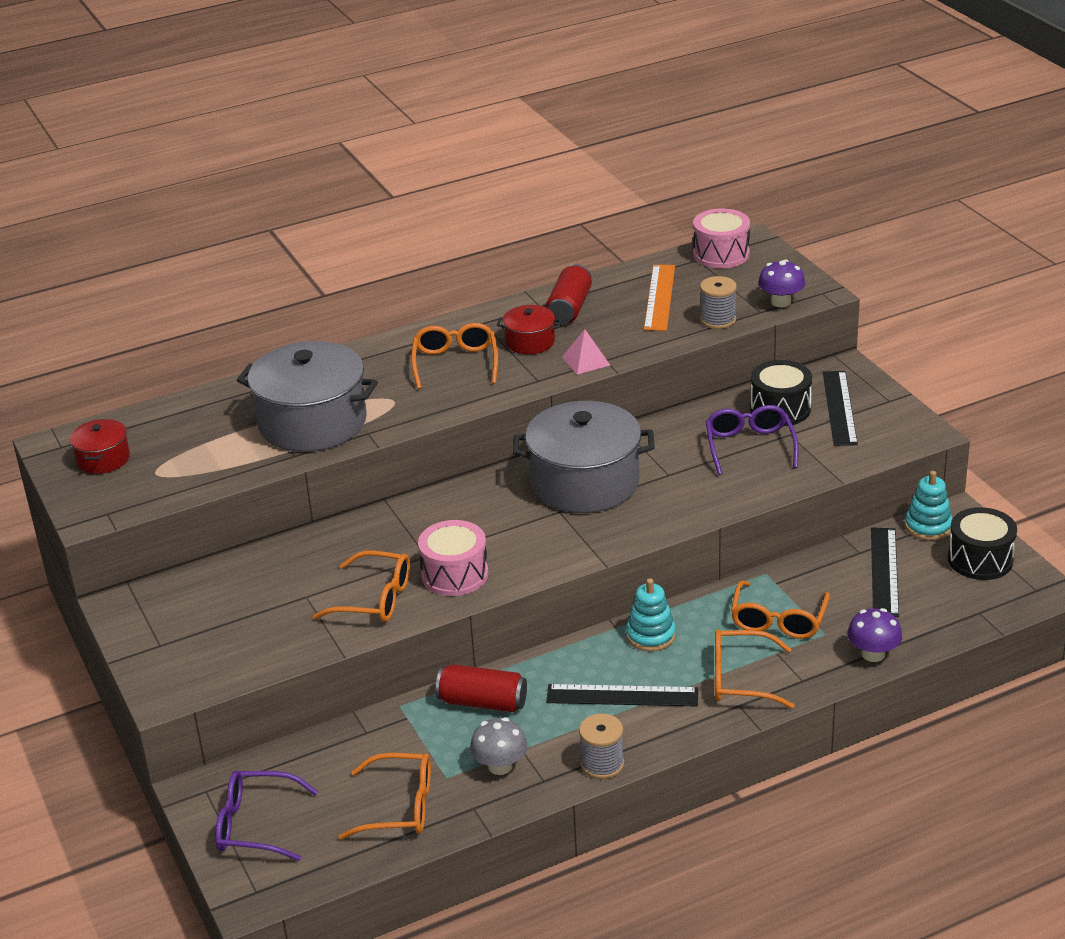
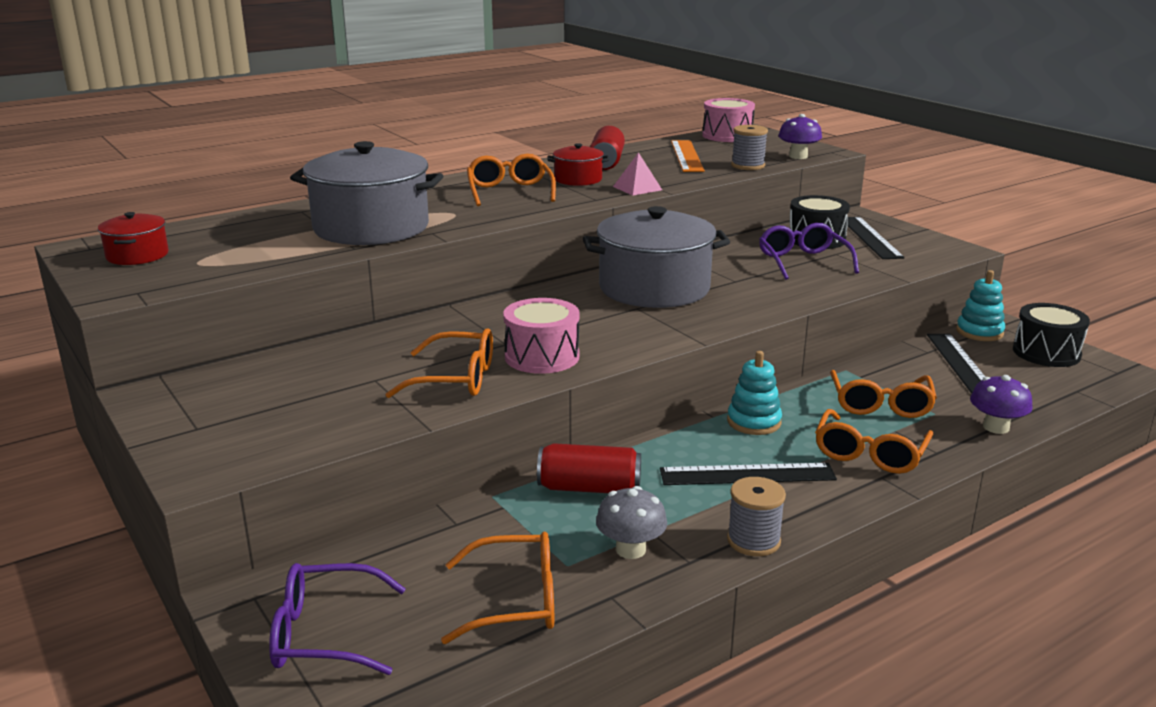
camera: 10 degrees left, 10 degrees down
(740, 679) = (869, 454): orange glasses -> orange glasses turned 60 degrees counterclockwise

